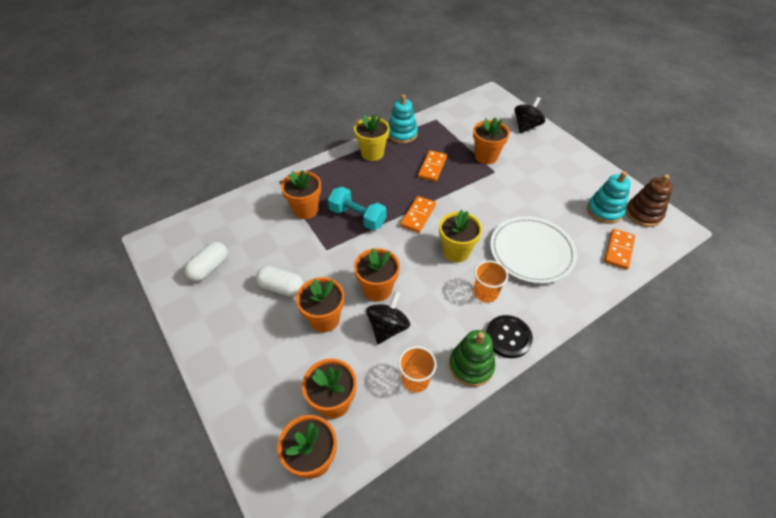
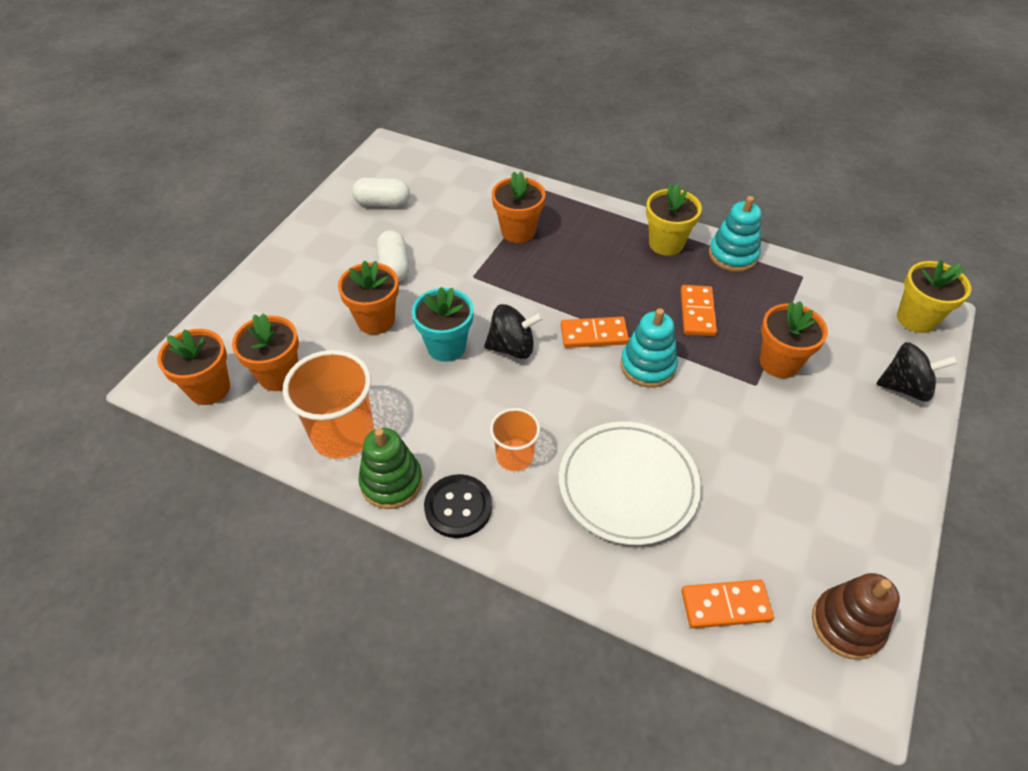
camera: 60 degrees right, 0 degrees up
(357, 217) = (543, 280): turquoise dumbbell -> none
(377, 289) = (446, 346): orange flower pot -> turquoise flower pot
(387, 327) = (398, 379): black spinning top -> black spinning top (512, 347)
(415, 379) = (343, 434): orange cup -> orange cup, size x1.71
(432, 167) = (697, 312): orange domino -> orange domino turned 75 degrees counterclockwise
(456, 251) = (562, 398): yellow flower pot -> yellow flower pot (916, 319)
(604, 211) = (801, 560): turquoise stacking toy -> turquoise stacking toy (648, 366)

